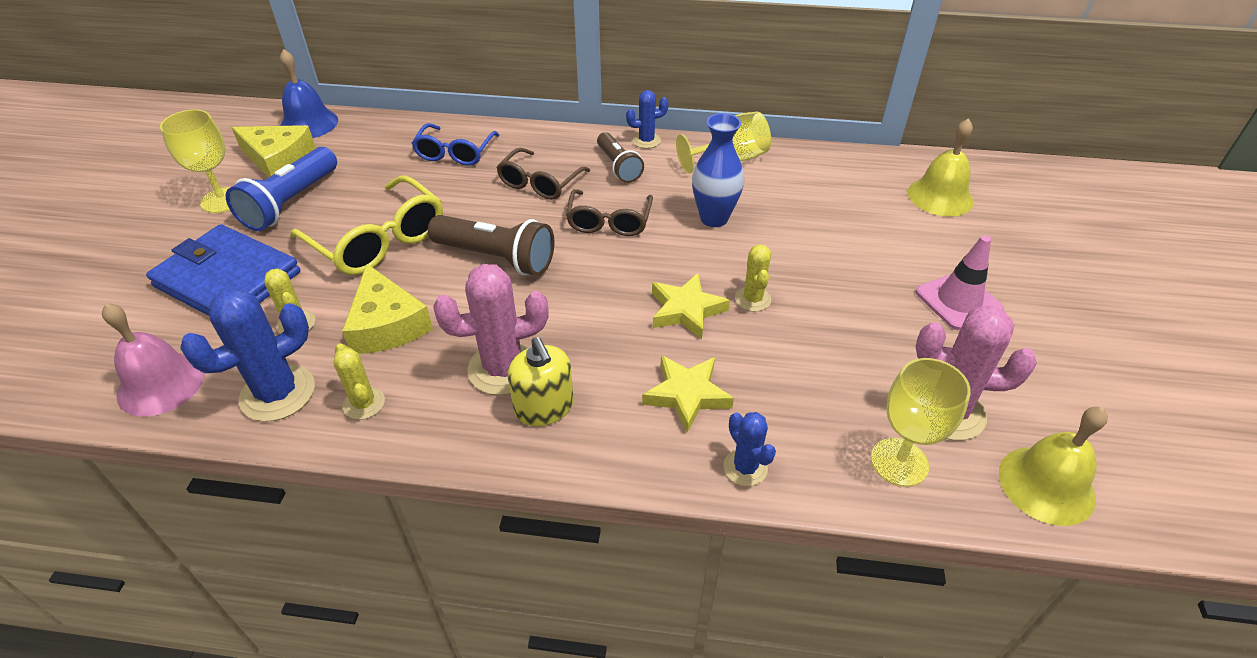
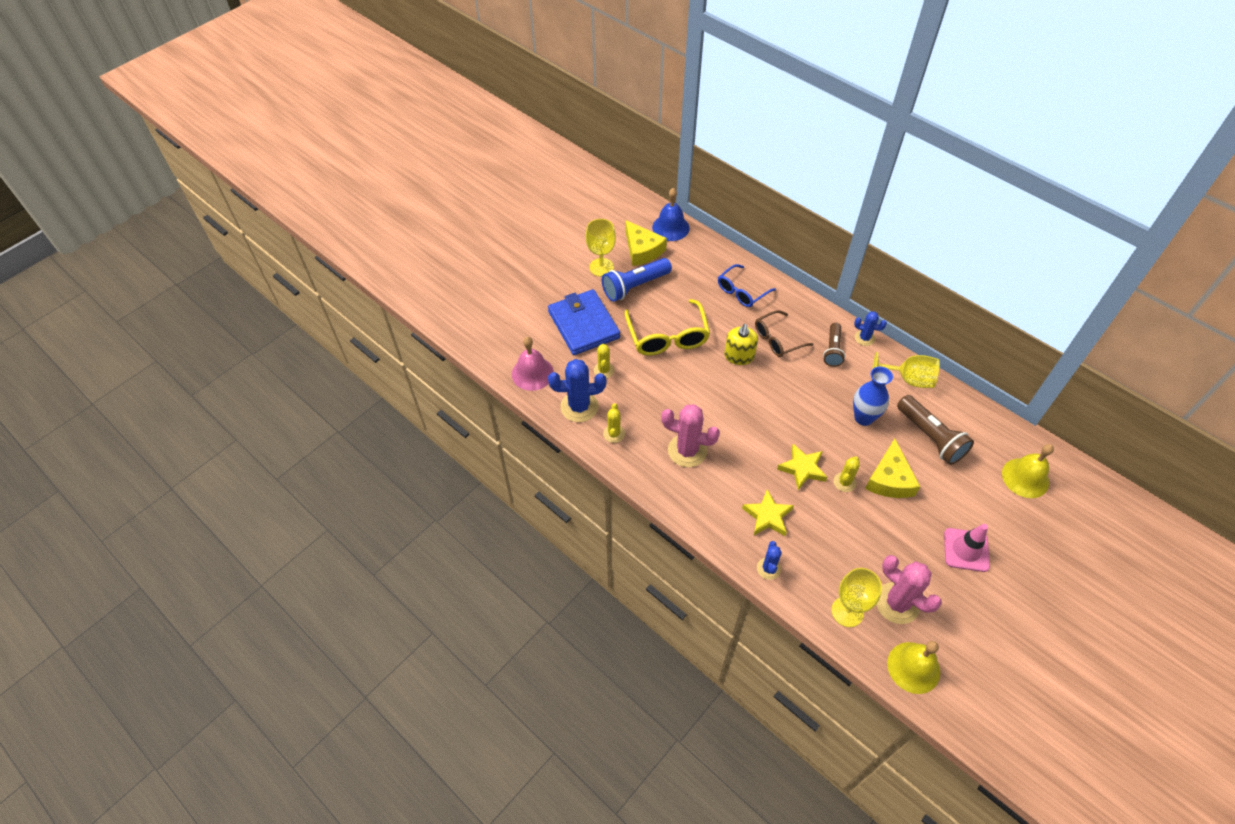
camera: 35 degrees right, 10 degrees up
(386, 324) = (645, 394): yellow cheese -> yellow cheese (889, 479)
(496, 258) = (722, 381): brown flashlight -> brown flashlight (930, 437)
(544, 407) = (694, 483): yellow soap dispenser -> yellow soap dispenser (739, 356)
(609, 222) = (799, 388): brown glasses -> none

